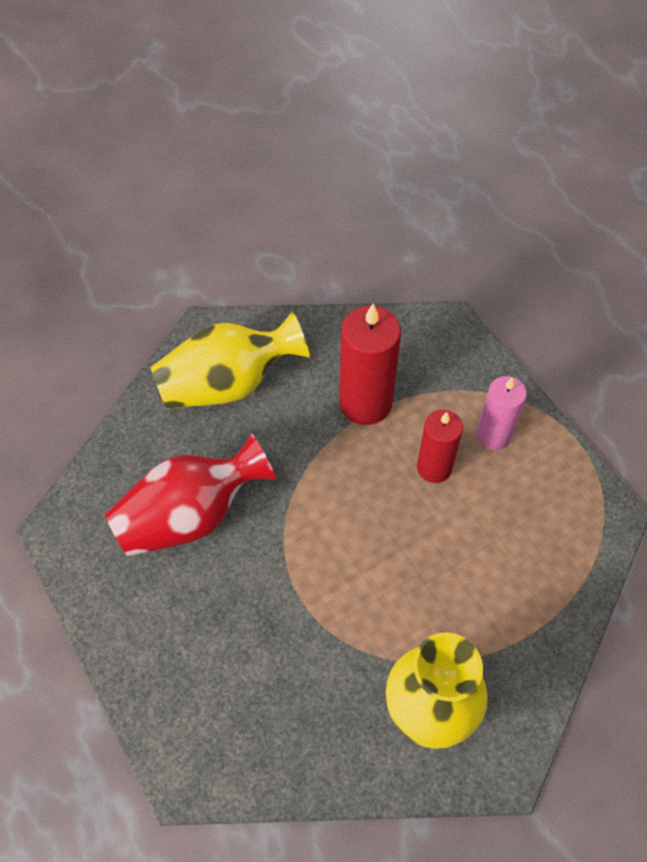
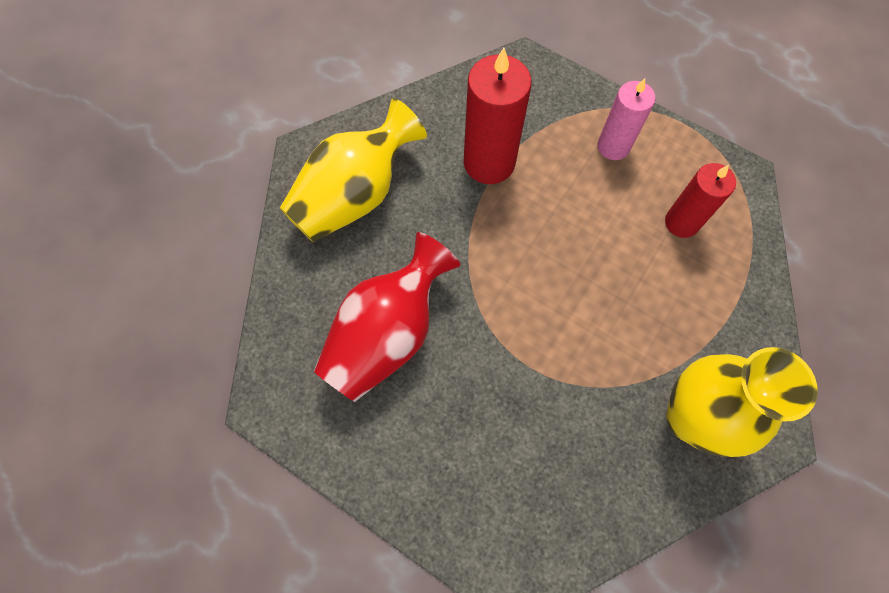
camera: 25 degrees left, 10 degrees up
(434, 467) = (579, 196): red candle -> red candle (681, 222)

